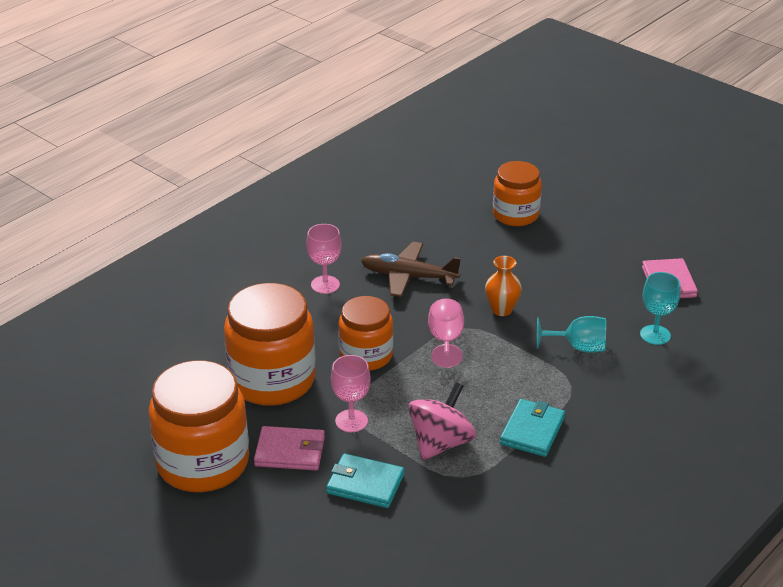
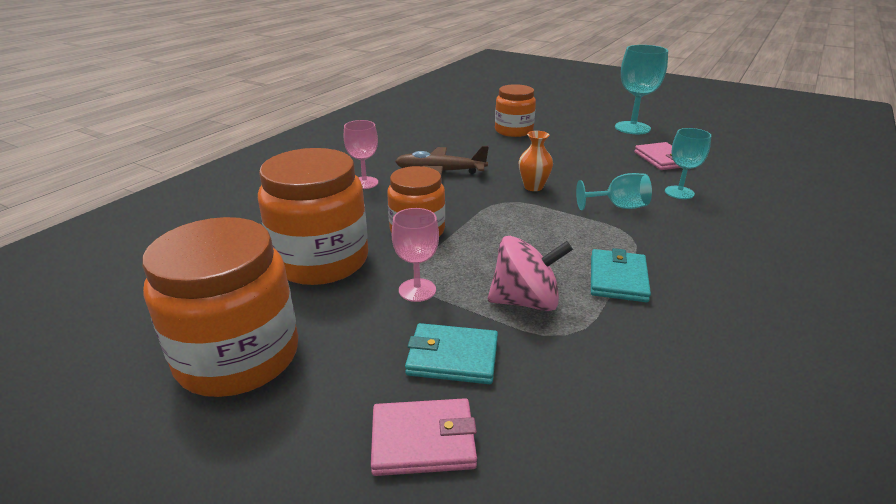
camera: 10 degrees left, 5 degrees down
(290, 451) = (350, 330): pink wallet -> pink wallet (423, 440)
(440, 443) = (525, 301): pink spinning top -> pink spinning top turned 60 degrees clockwise
(445, 340) = (492, 212): pink goblet -> none
(665, 223) = (632, 128): none -> turquoise goblet

